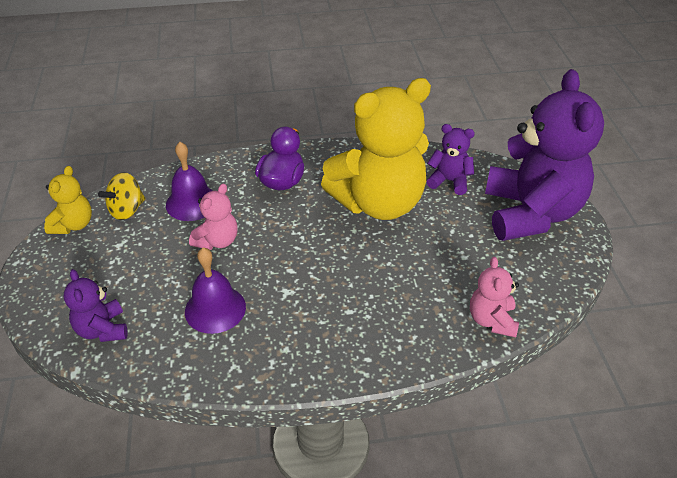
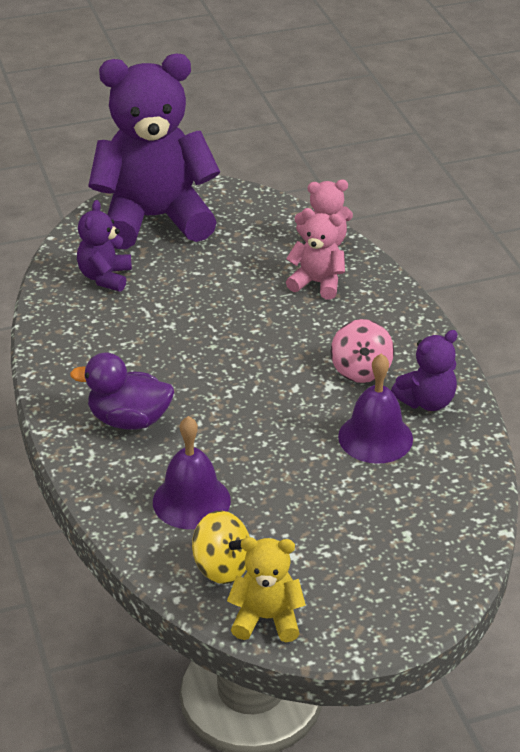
camera: 100 degrees left, 5 degrees down
(102, 329) = (440, 526): purple teddy bear -> purple teddy bear (426, 401)
(217, 241) = (262, 459): pink teddy bear -> pink teddy bear (317, 283)
(300, 314) = (361, 370): none -> pink spinning top
(379, 203) = (159, 330): yellow teddy bear -> none

